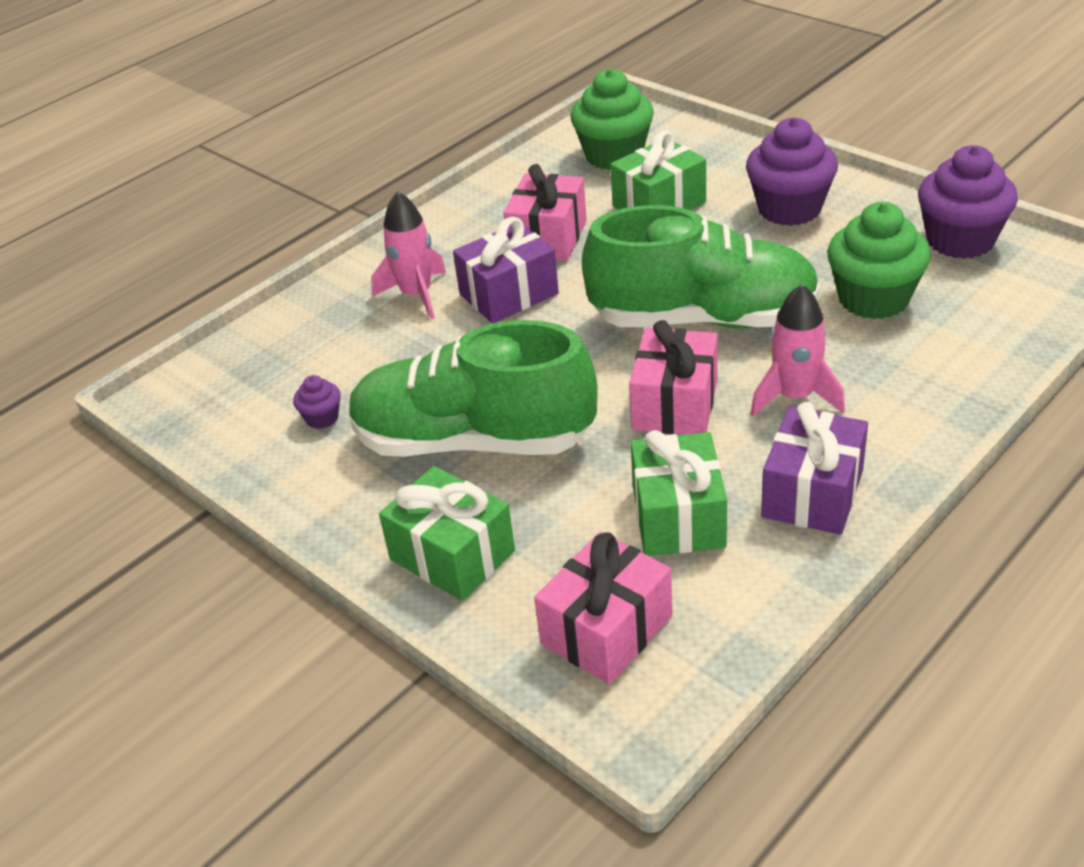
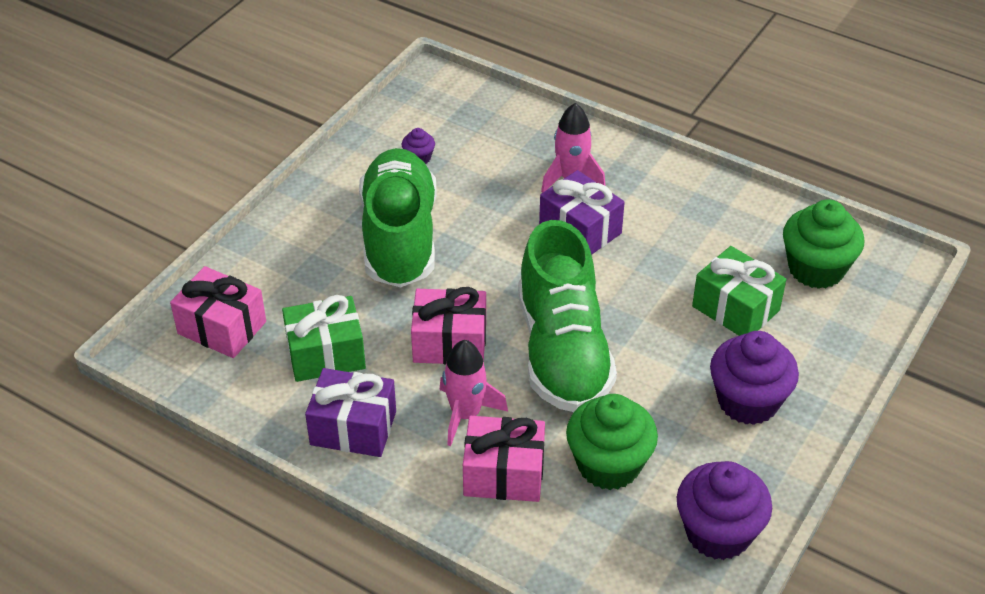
camera: 75 degrees right, 5 degrees up
(452, 555) = (287, 245): green gift -> none
(548, 238) = (666, 242): pink gift -> pink gift (504, 474)

